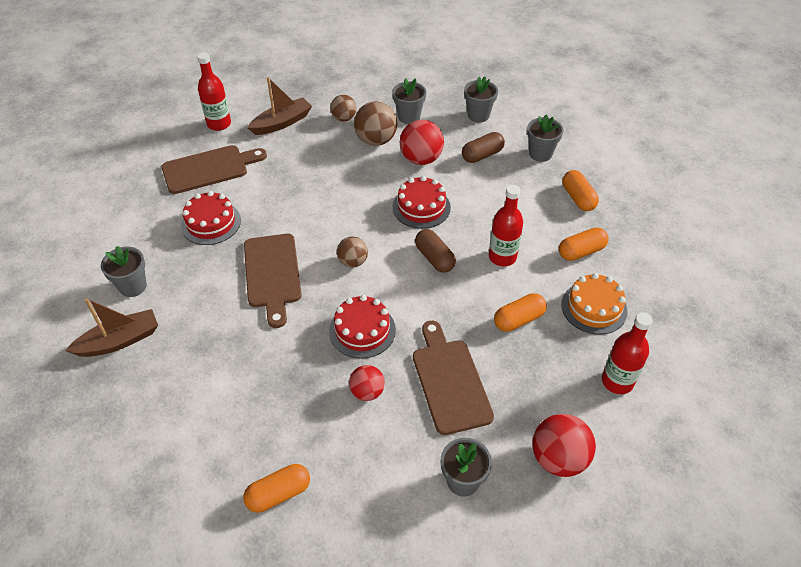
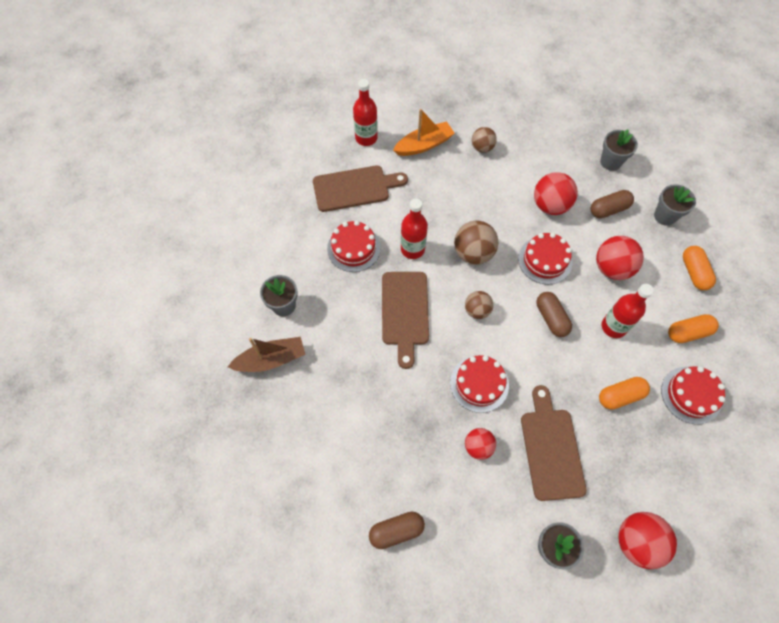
camera: 10 degrees right, 15 degrees up
(278, 494) = (396, 531): orange capsule -> brown capsule
(282, 123) = (424, 145): brown boat -> orange boat
(376, 140) = (510, 178): brown ball -> brown ball (473, 253)
(409, 117) = (543, 154): grey flower pot -> none
(493, 205) = (612, 268): none -> red ball
(594, 307) = (691, 395): orange cake -> red cake
(617, 381) = (700, 475): red bottle -> red bottle (412, 249)

